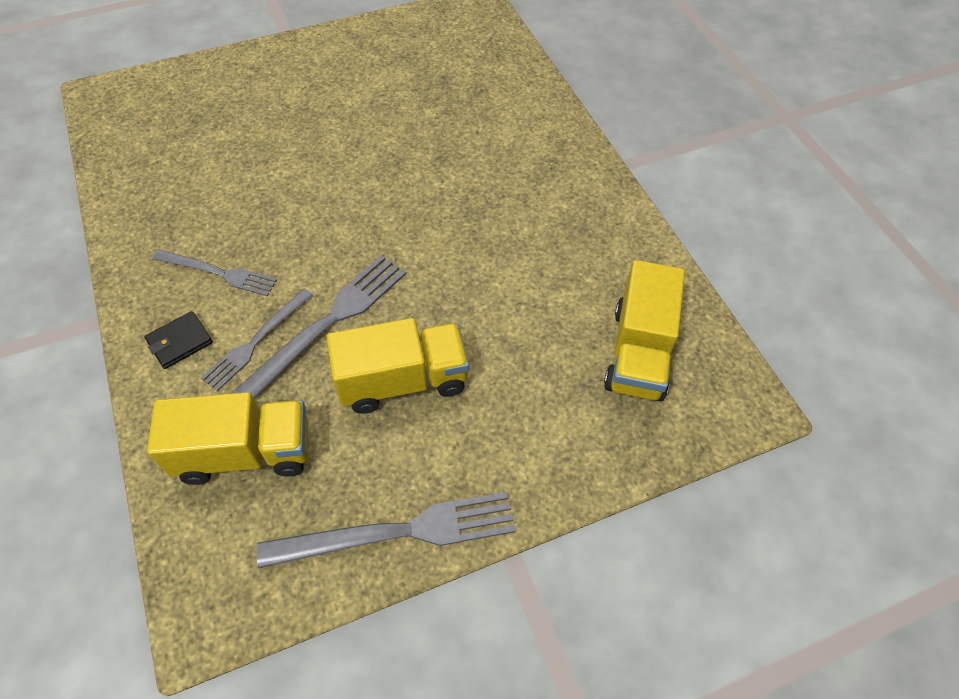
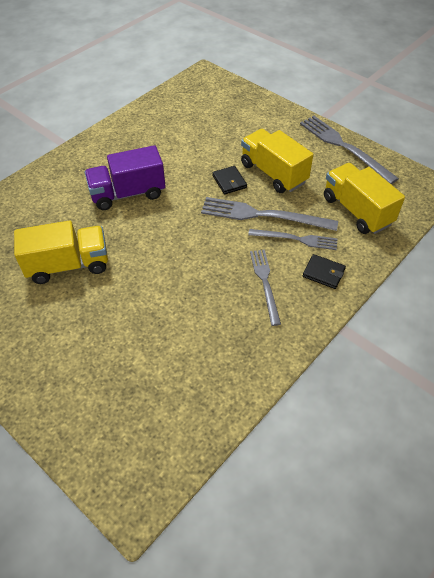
camera: 115 degrees left, 5 degrees down
(421, 314) = (229, 182): none -> black wallet
(471, 196) = (128, 193): none -> purple truck
(638, 352) = (199, 107): yellow truck -> yellow truck (68, 265)

